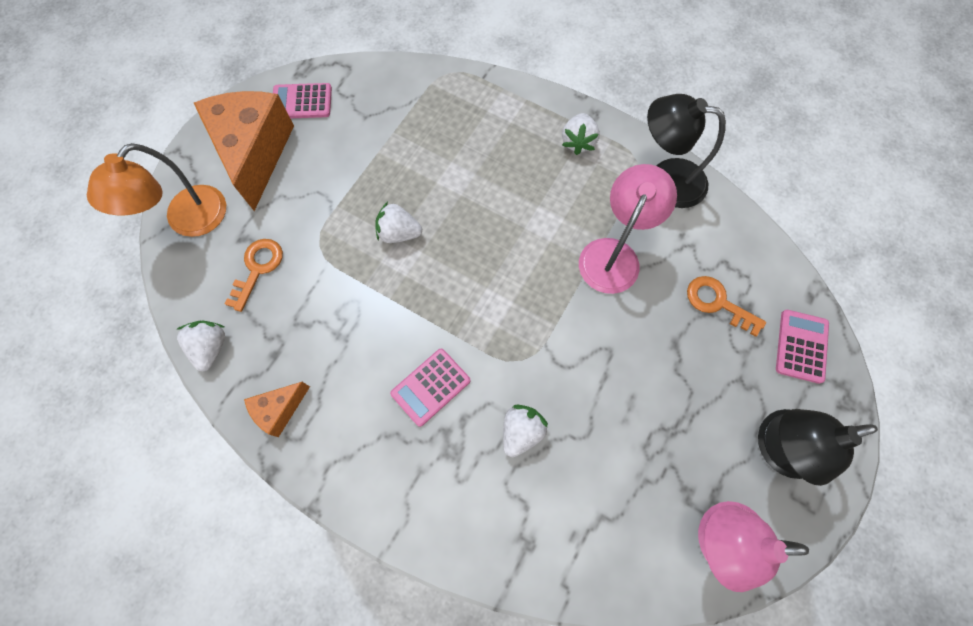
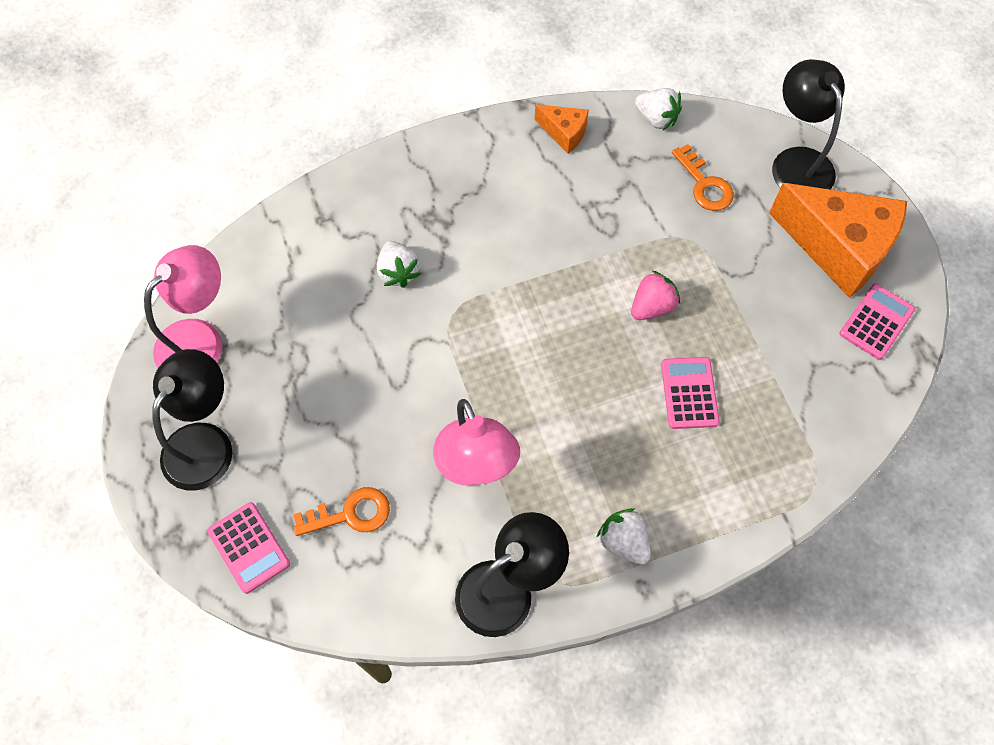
camera: 130 degrees right, 5 degrees down
(188, 221) = (797, 162): orange lamp -> black lamp
(279, 410) = (564, 133): orange cheese -> orange cheese turned 120 degrees clockwise
(399, 233) = (652, 306): white strawberry -> pink strawberry
(430, 387) = (490, 237): pink calculator -> pink calculator (689, 393)

